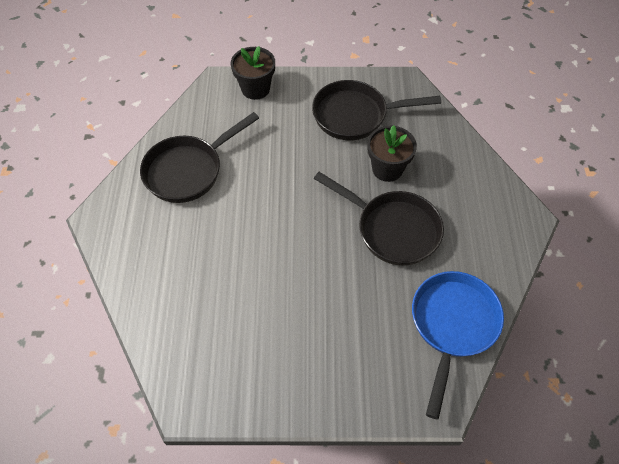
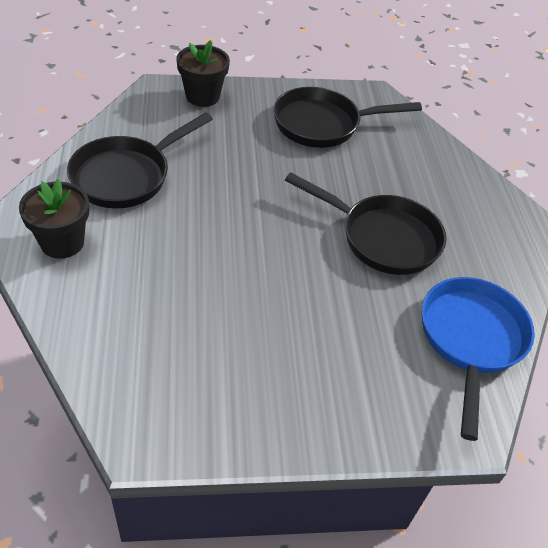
camera: 10 degrees left, 10 degrees down
(387, 169) = (367, 177): black flower pot -> black flower pot (62, 242)

